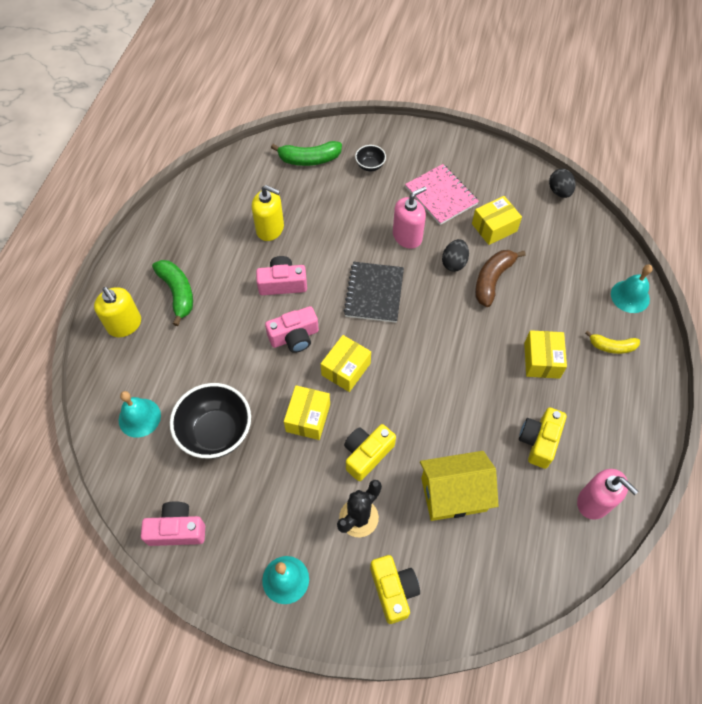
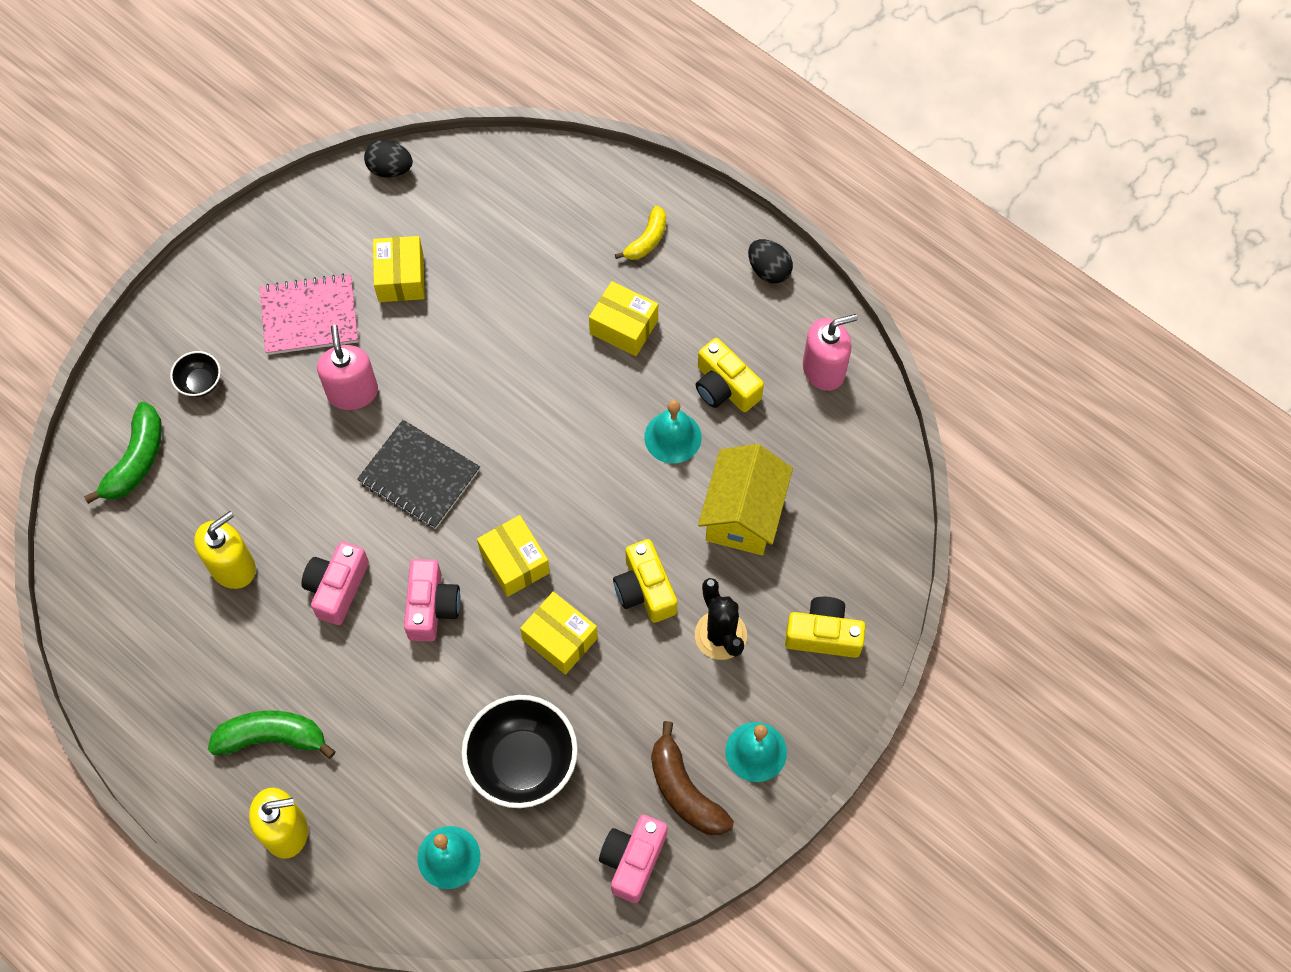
camera: 65 degrees left, 5 degrees up
(454, 263) = (428, 355): black egg -> black egg (768, 270)
(492, 280) = (480, 322): brown banana -> brown banana (684, 791)
(630, 296) = (591, 180): turquoise bell -> turquoise bell (672, 437)

